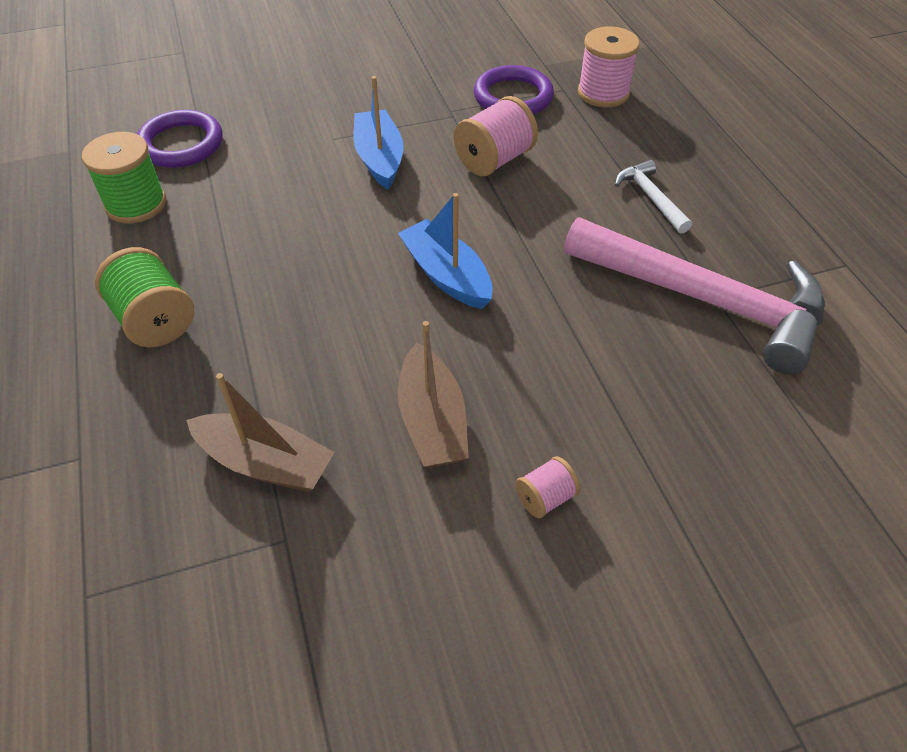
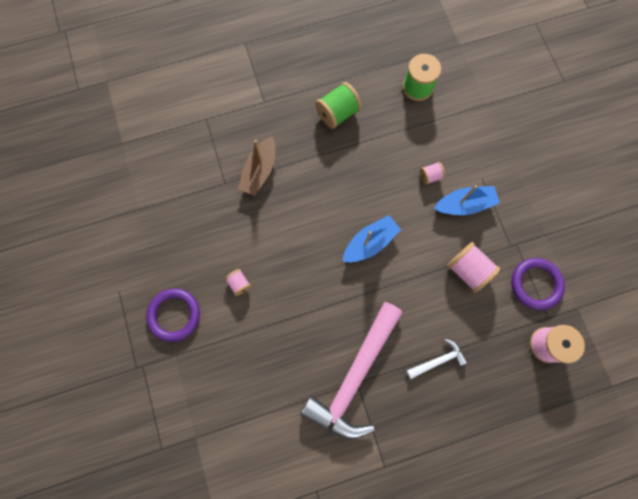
camera: 90 degrees right, 25 degrees up
(181, 144) = (469, 98): purple ring -> purple ring (174, 315)
(321, 195) = (430, 176): none -> pink spool
(432, 421) = (279, 237): brown boat -> none

